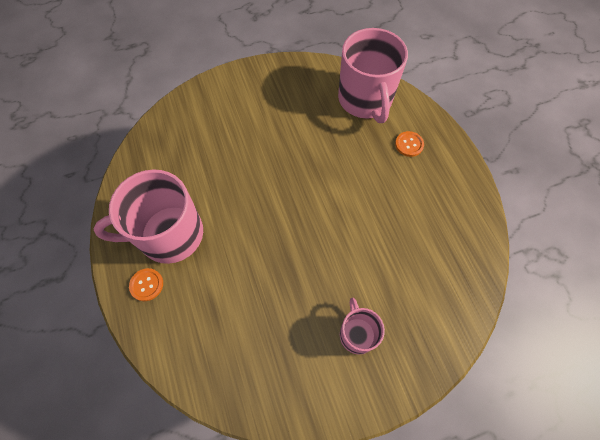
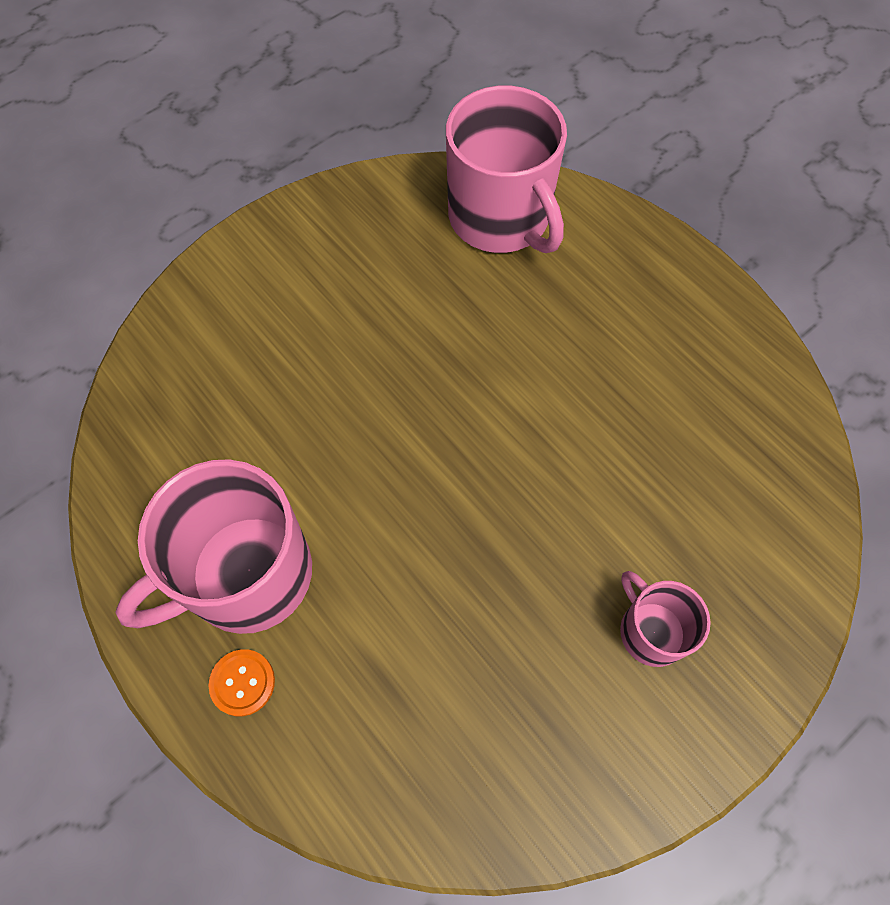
camera: 20 degrees left, 0 degrees up
(409, 144) = (606, 275): orange button -> none

